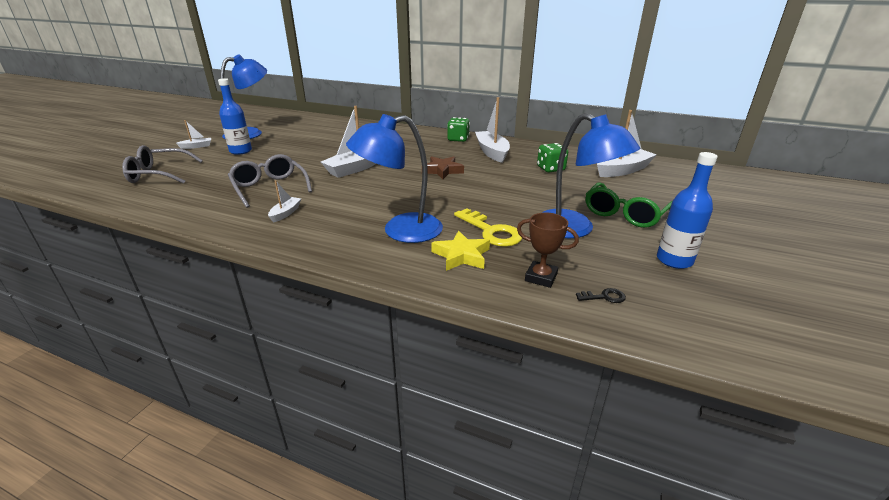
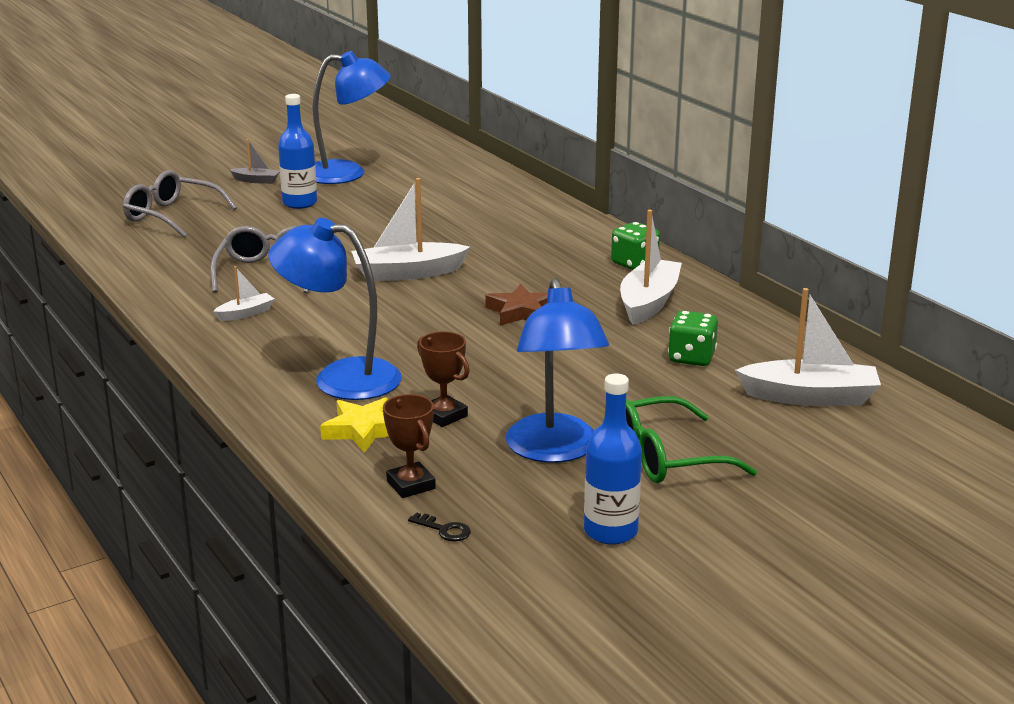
camera: 35 degrees right, 5 degrees down
(197, 146) = (256, 180): white boat -> grey boat
(491, 231) = (444, 415): yellow key -> brown trophy

